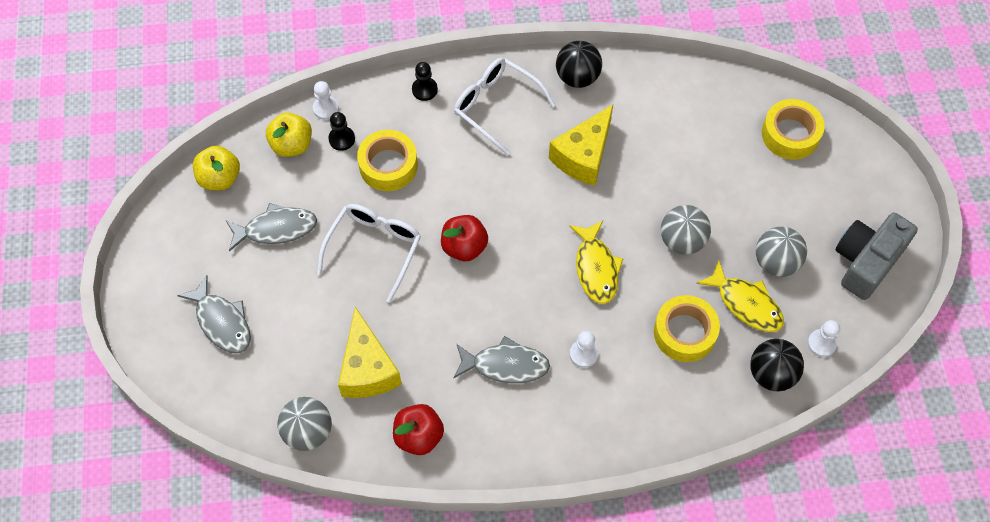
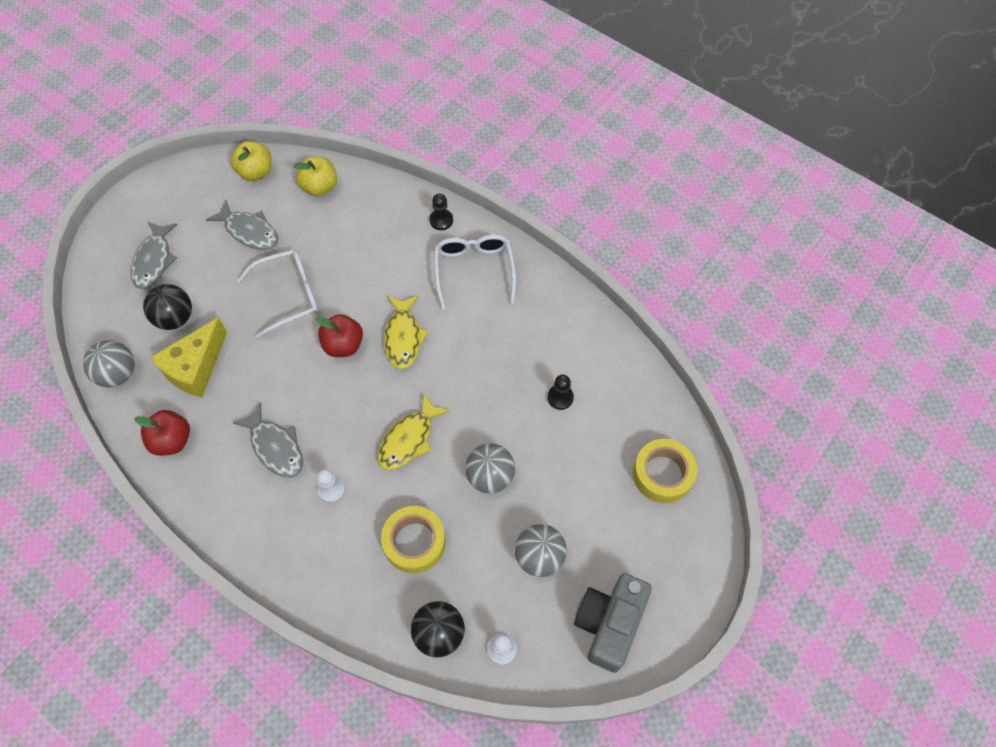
camera: 45 degrees right, 0 degrees up
(326, 108) = (367, 181): white pawn -> none
(342, 139) = (353, 208): black pawn -> black pawn (560, 397)
(388, 165) = (360, 250): yellow tape -> none
(577, 77) = (552, 297): black ball -> black ball (175, 318)
(583, 156) = (492, 355): yellow cheese -> none
(746, 303) = (481, 564): yellow fish -> yellow fish (403, 337)
(866, 262) = (609, 623): grey camera -> grey camera turned 60 degrees counterclockwise

